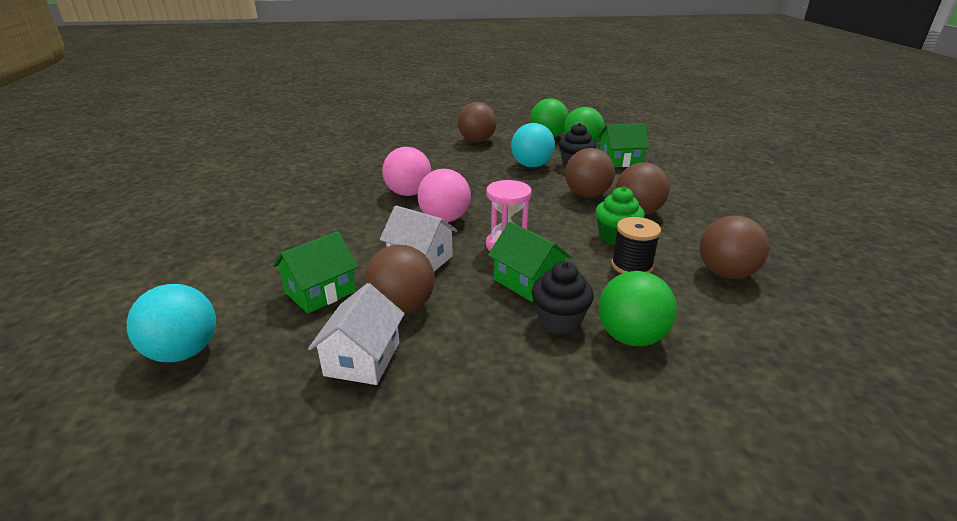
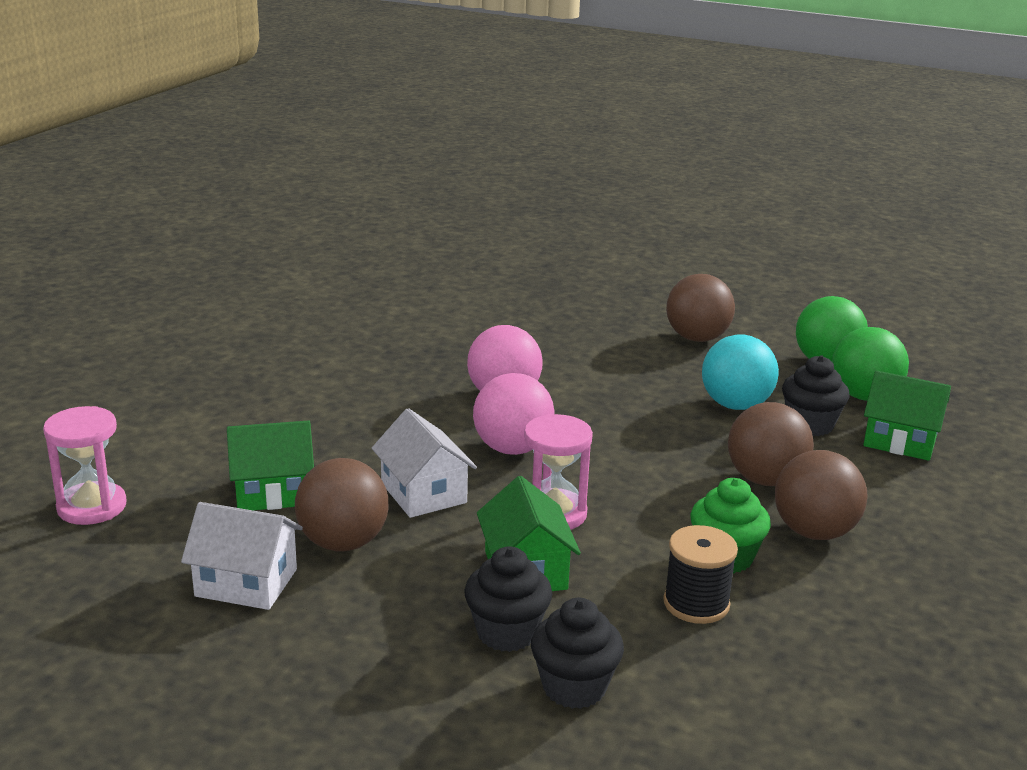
camera: 30 degrees right, 5 degrees down
(184, 352) = (92, 507): turquoise ball -> pink hourglass
(362, 358) = (246, 582): white house -> white house turned 60 degrees clockwise
(631, 337) = (574, 687): green ball -> black cupcake
(725, 273) = (828, 667): brown ball -> none

